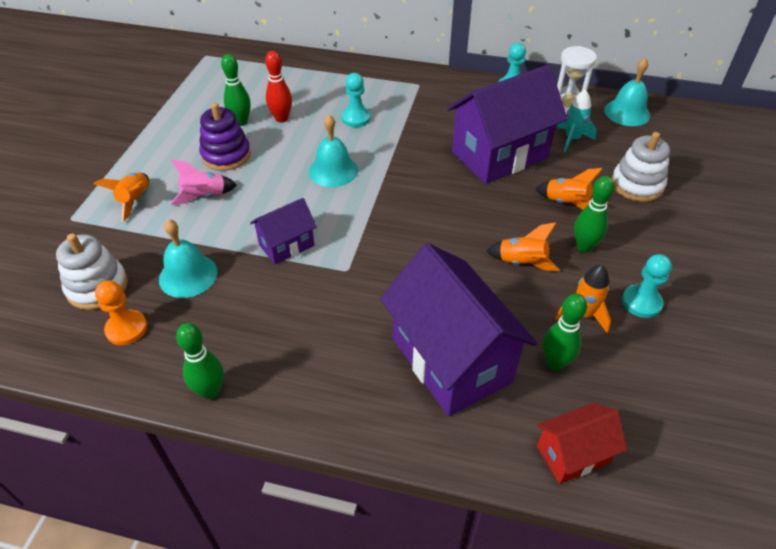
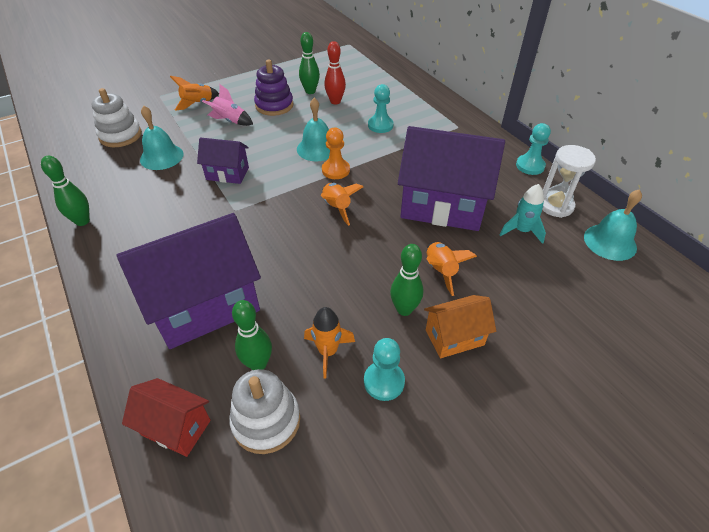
camera: 45 degrees right, 0 degrees up
(126, 329) = (100, 164): orange pawn -> orange pawn (335, 170)
(451, 360) = (205, 305): purple house -> purple house turned 45 degrees clockwise
(522, 263) = (342, 285): orange rocket -> orange rocket (337, 208)
(636, 240) = (454, 337): none -> orange house
(637, 185) = (525, 299): white stacking toy -> white stacking toy (266, 420)

